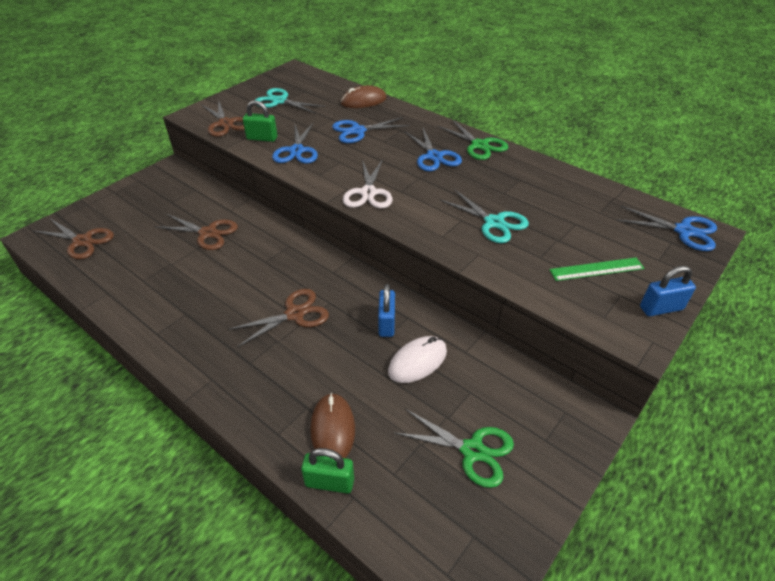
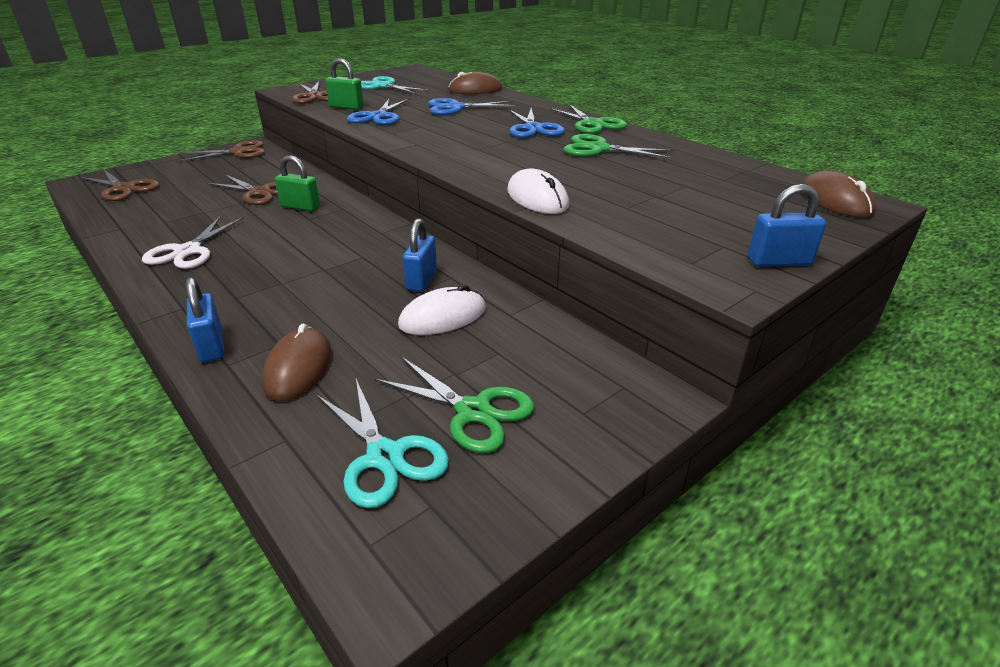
camera: 10 degrees right, 10 degrees down
(256, 417) = (211, 346): none -> blue padlock
(294, 314) = (315, 262): brown scissors -> brown scissors (238, 152)
(329, 482) = (263, 419): green padlock -> green padlock (300, 207)
(368, 193) = (439, 148): white scissors -> white scissors (188, 251)
(471, 253) = (537, 198): none -> white mouse
(494, 222) = (580, 178): turquoise scissors -> turquoise scissors (385, 456)
(496, 181) = (599, 149): none -> green scissors
(596, 269) = (699, 222): green ruler -> none
(683, 231) = (835, 201): blue scissors -> brown mouse

